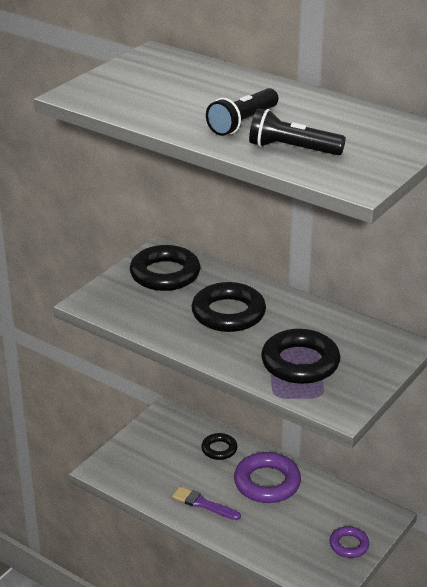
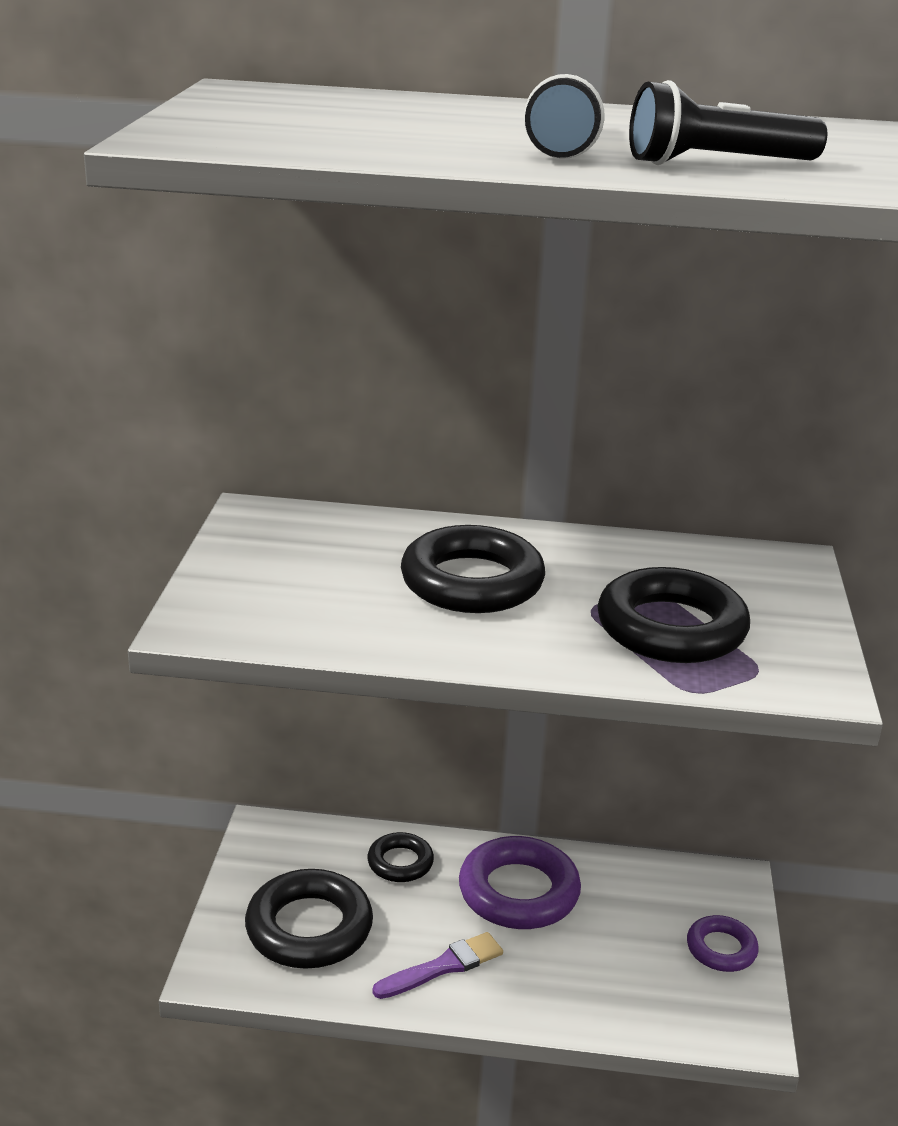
camera: 30 degrees left, 5 degrees down
(165, 274) = (298, 547): black ring -> black ring (309, 928)
(203, 504) = (443, 966): purple brush -> purple brush turned 150 degrees clockwise

